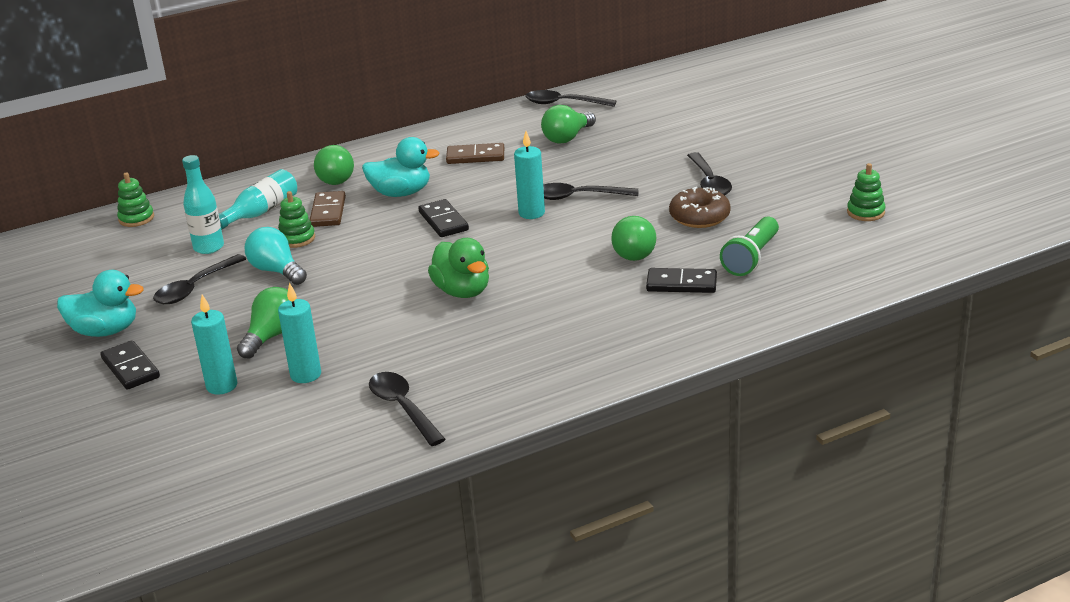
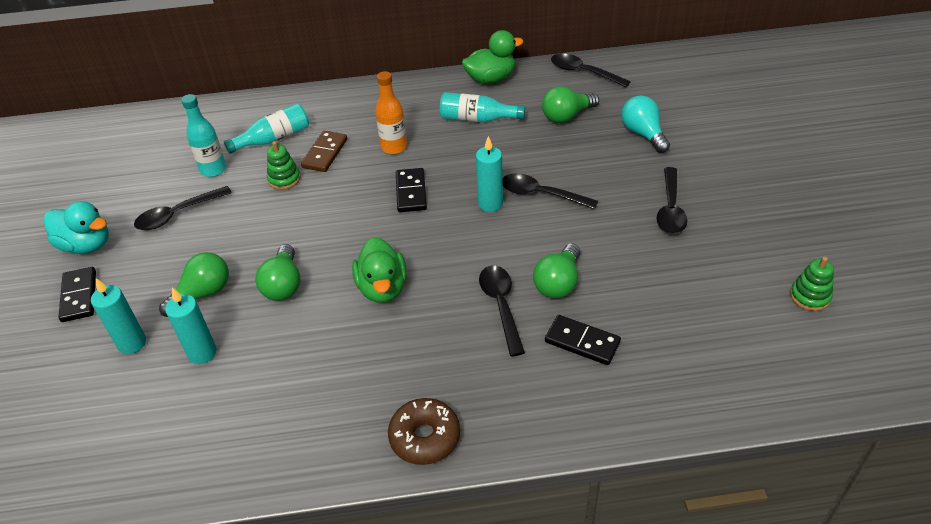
camera: 20 degrees right, 15 degrees up
(136, 218) = (180, 120): green stacking toy -> none
(276, 271) = (248, 214): turquoise light bulb -> turquoise light bulb (643, 134)
(334, 178) = (350, 114): green light bulb -> green light bulb (283, 285)
(401, 193) = (394, 147): turquoise duck -> orange bottle
(403, 408) = (256, 427): black spoon -> black spoon (501, 306)
(469, 125) = (491, 79): none -> green duck
(475, 156) = (477, 119): brown domino -> turquoise bottle
(699, 217) = (640, 254): brown donut -> brown donut (425, 437)
(751, 258) = (665, 327): green flashlight -> none

